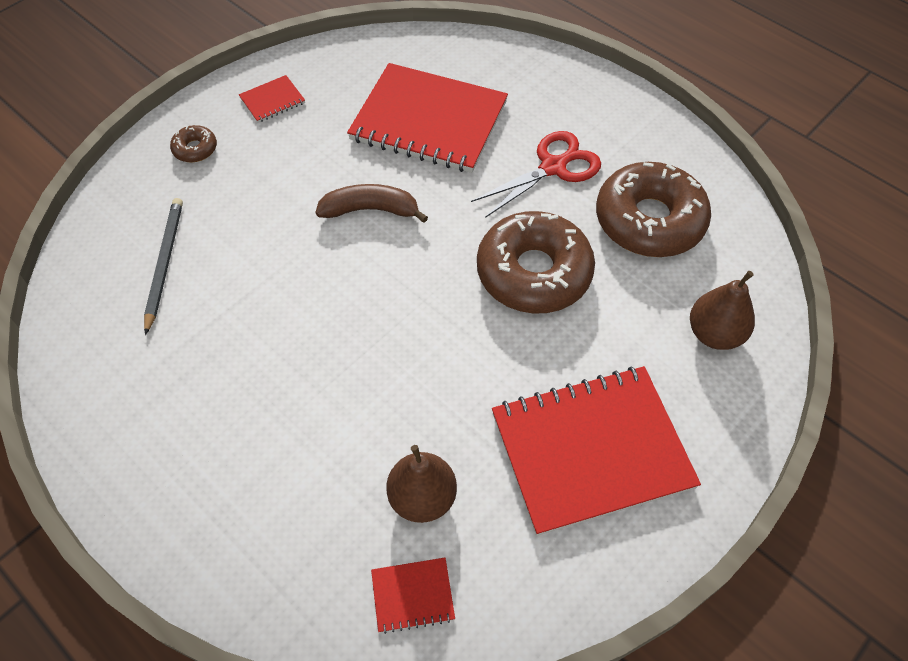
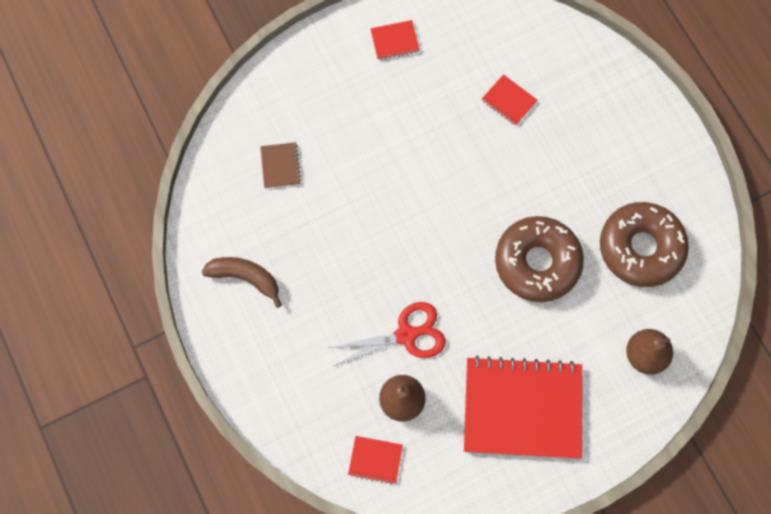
camera: 20 degrees right, 15 degrees up
(164, 264) = (280, 166): grey pencil -> brown notebook
(195, 149) = (325, 69): brown donut -> none
(370, 210) = (438, 169): brown banana -> brown banana (245, 278)
(429, 121) = (509, 101): red notebook -> red notebook, size x0.41
(553, 167) = (588, 176): red scissors -> red scissors (407, 335)

